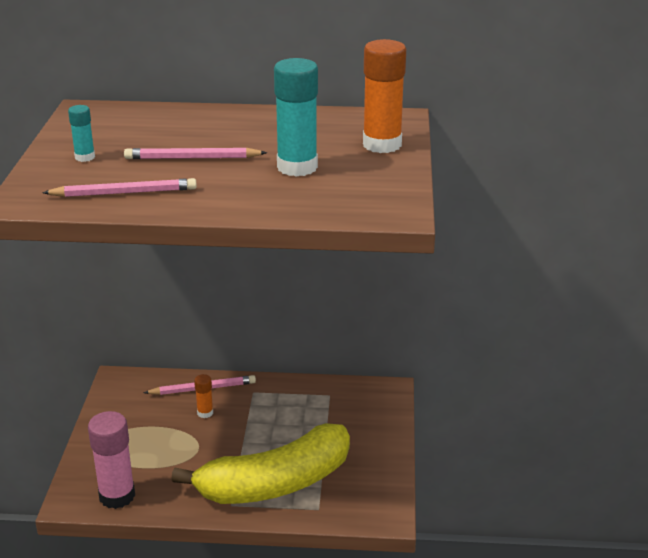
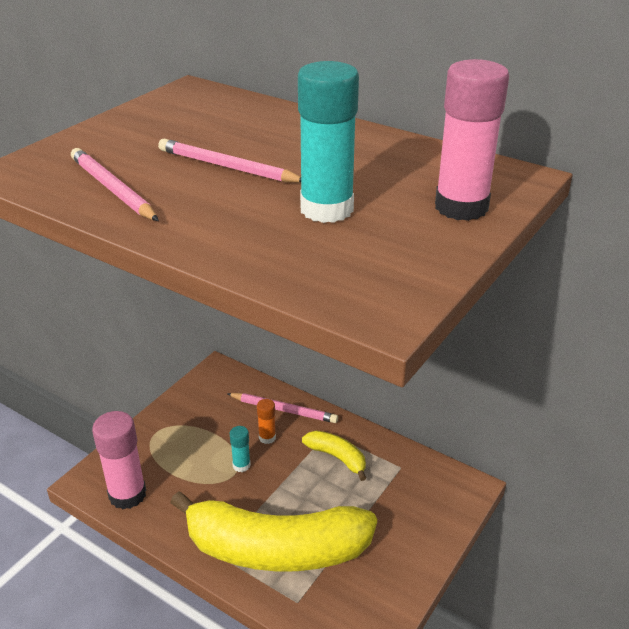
camera: 30 degrees right, 5 degrees up
(85, 157) = (127, 139): turquoise glue stick -> turquoise glue stick (241, 465)
(124, 193) = (112, 189): pink pencil -> pink pencil turned 150 degrees counterclockwise
(275, 406) = (337, 457): none -> yellow banana
(382, 145) = (461, 207): orange glue stick -> pink glue stick

